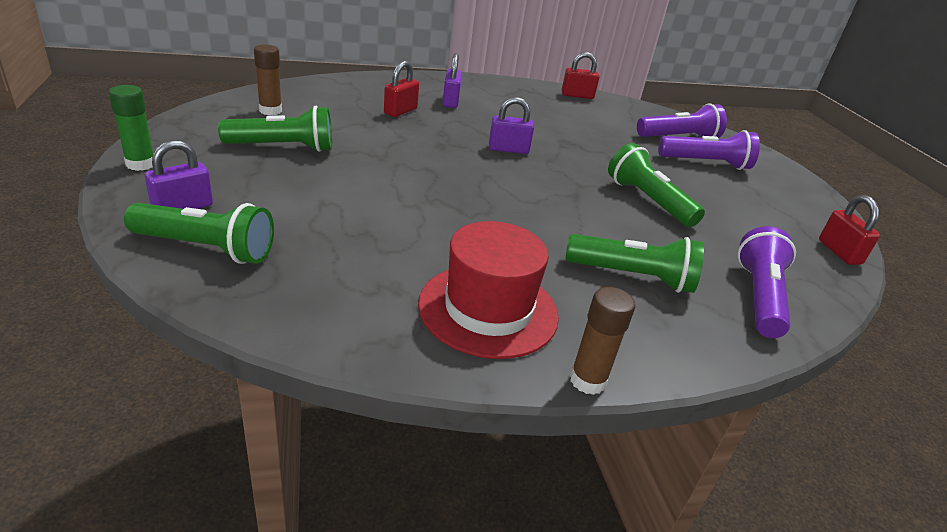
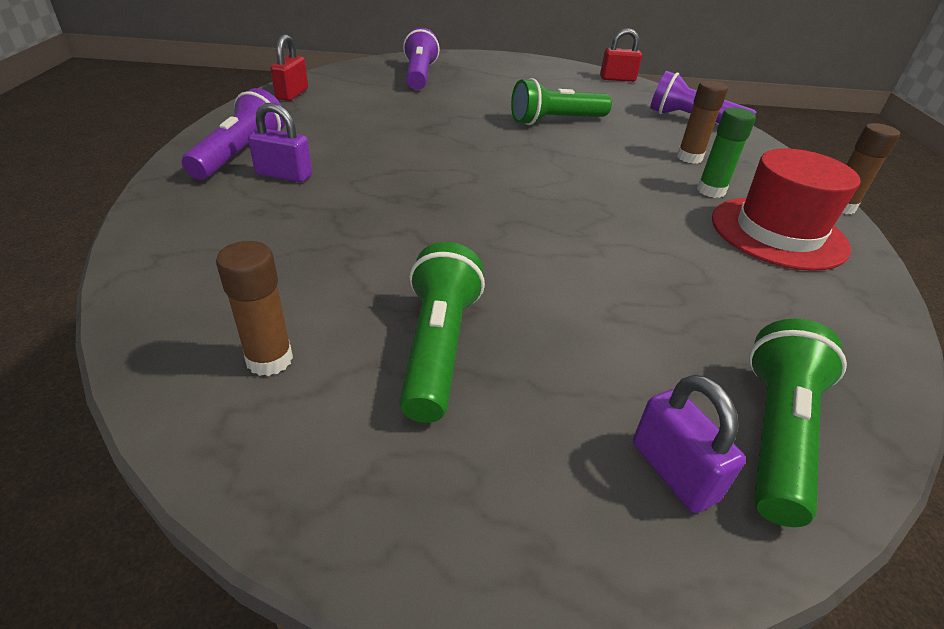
camera: 75 degrees left, 5 degrees up
(140, 164) = (520, 560): green glue stick -> green glue stick (711, 191)
(400, 111) = (309, 219): red padlock -> none
(508, 149) = (446, 163): purple padlock -> none
(633, 276) = (689, 158): green flashlight -> brown glue stick
(706, 163) = (476, 80): purple flashlight -> purple flashlight (240, 154)

